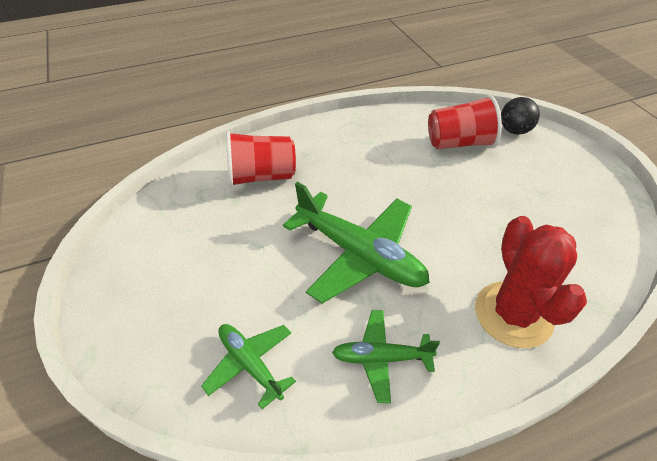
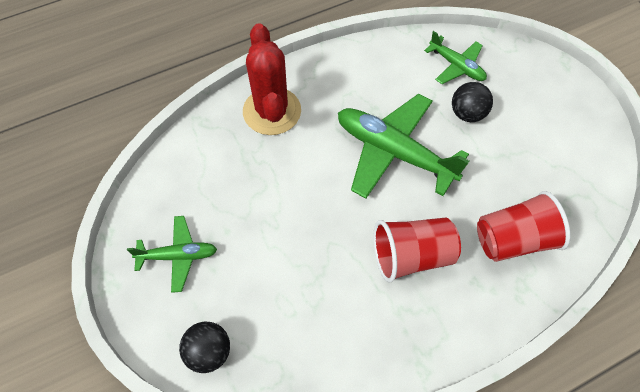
camera: 175 degrees right, 15 degrees up
(260, 293) = (467, 113): none -> black ball
(381, 358) = (369, 76): green plane -> green plane (178, 256)
(459, 143) = (287, 318): red cup -> red cup (411, 255)

